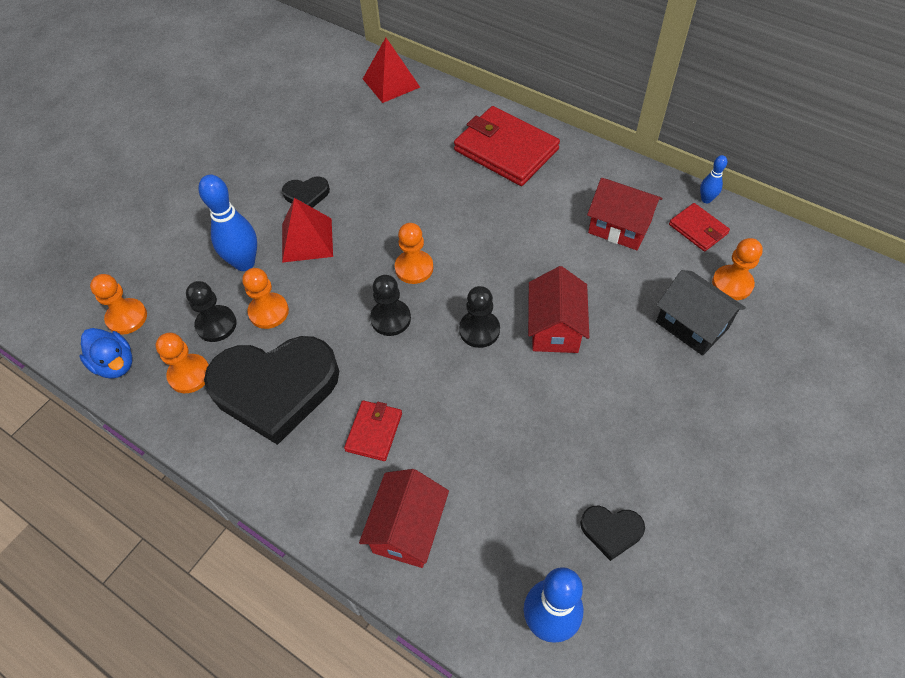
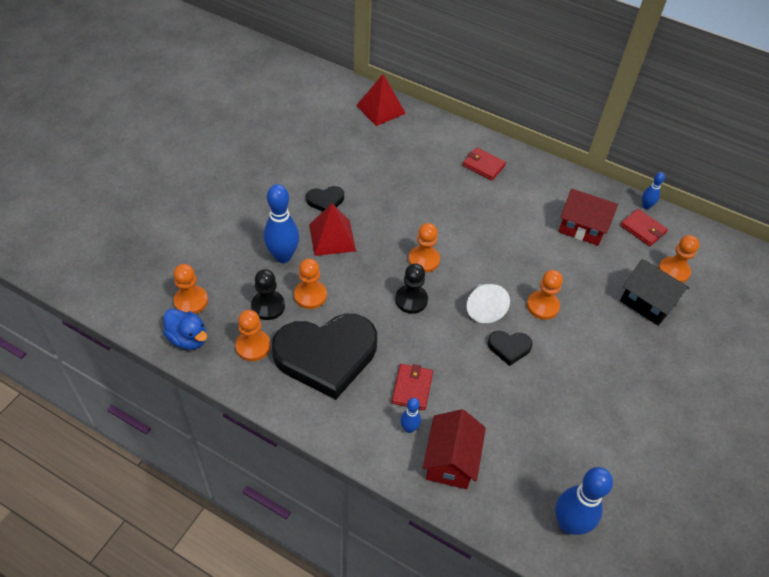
camera: 10 degrees left, 5 degrees down
(362, 484) = (409, 428): none -> blue bowling pin
(479, 330) = (483, 308): black pawn -> white cone
(505, 150) = (483, 165): red wallet -> red wallet, size x0.51
(555, 328) = (542, 306): red house -> orange pawn
(611, 531) = (606, 457): black heart -> black heart (509, 348)

